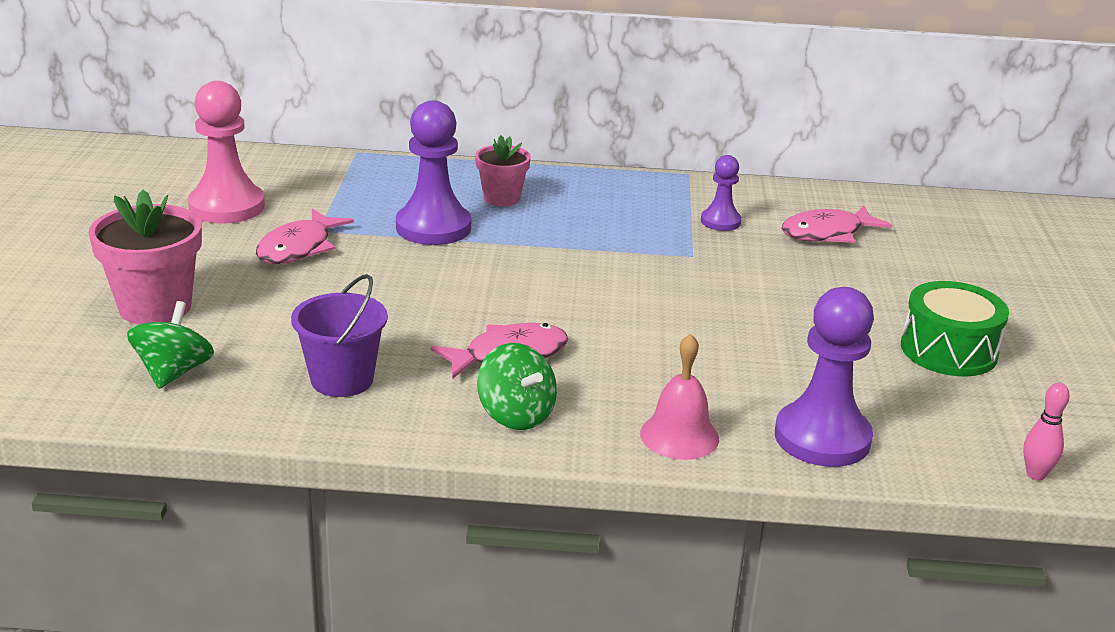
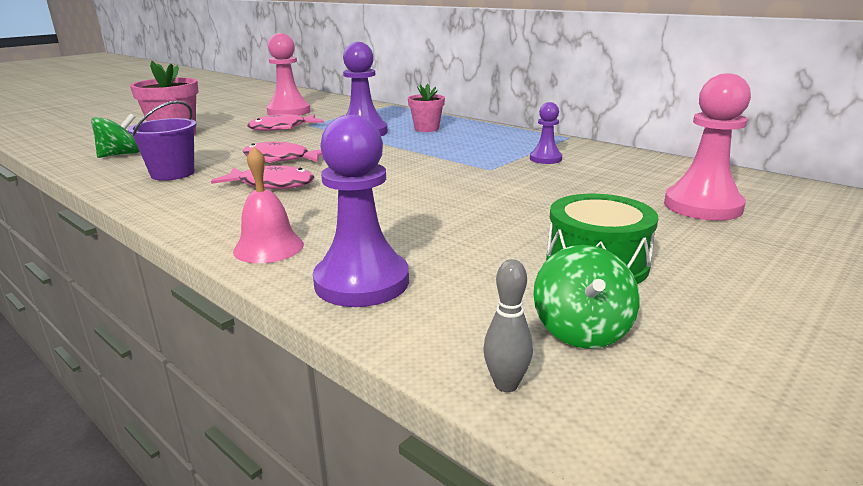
camera: 40 degrees right, 5 degrees down
(516, 415) = (208, 209): green spinning top -> green spinning top (582, 330)
(827, 233) = (620, 178): pink fish -> pink fish (281, 159)
(935, 254) = (702, 206): none -> pink pawn
(1036, 474) = (506, 384): pink bowling pin -> grey bowling pin

